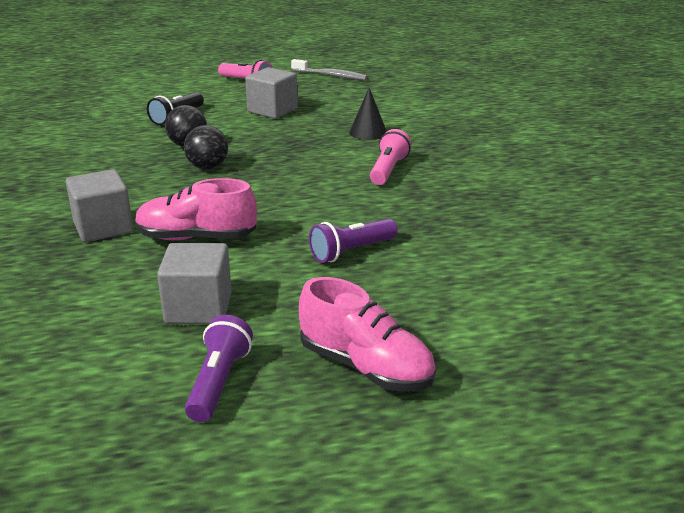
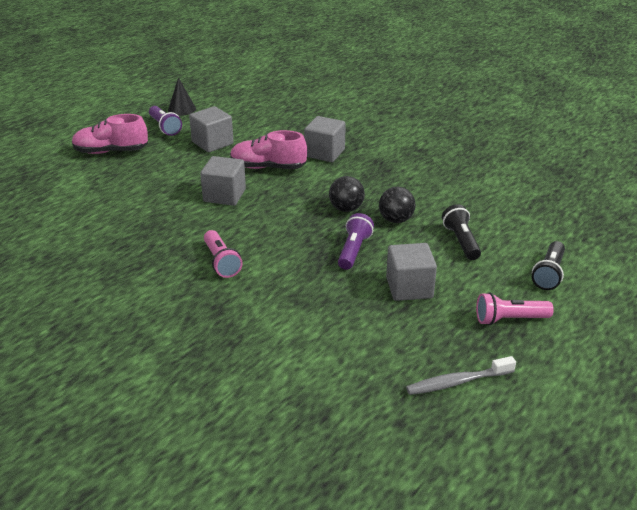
camera: 140 degrees right, 5 degrees up
(170, 88) = (549, 274): none -> black flashlight
(196, 237) = (268, 167): pink shoe -> pink shoe turned 135 degrees counterclockwise
(298, 225) = (224, 195): none -> grey cube
(351, 251) = (174, 193): purple flashlight -> purple flashlight (354, 250)
(368, 132) = (288, 298): black cone -> black cone (181, 109)

